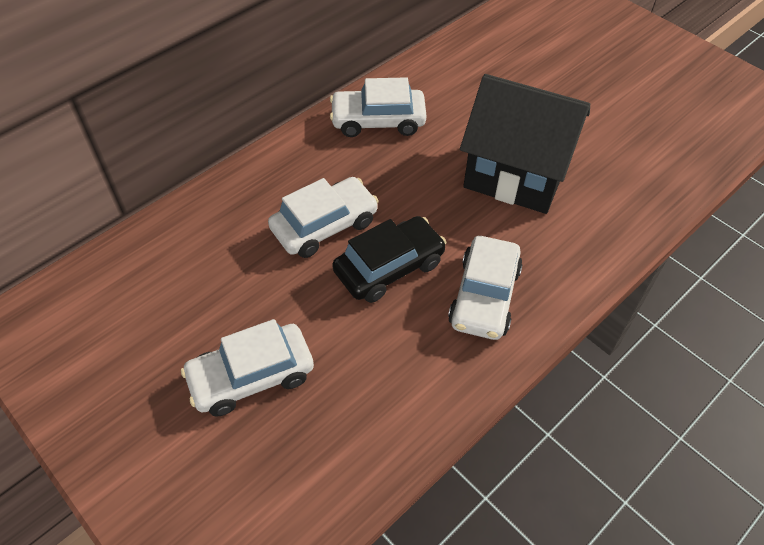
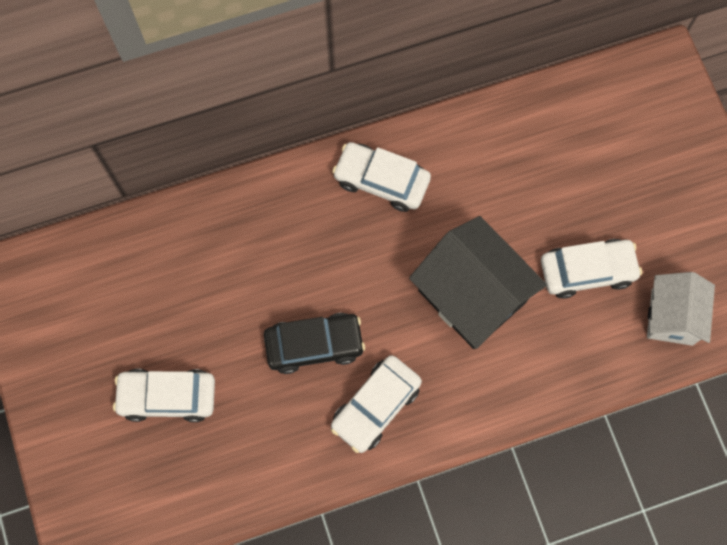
camera: 25 degrees right, 20 degrees up
(324, 225) = (281, 280): white car -> white car (587, 271)
(695, 130) = (672, 317): none -> white house

